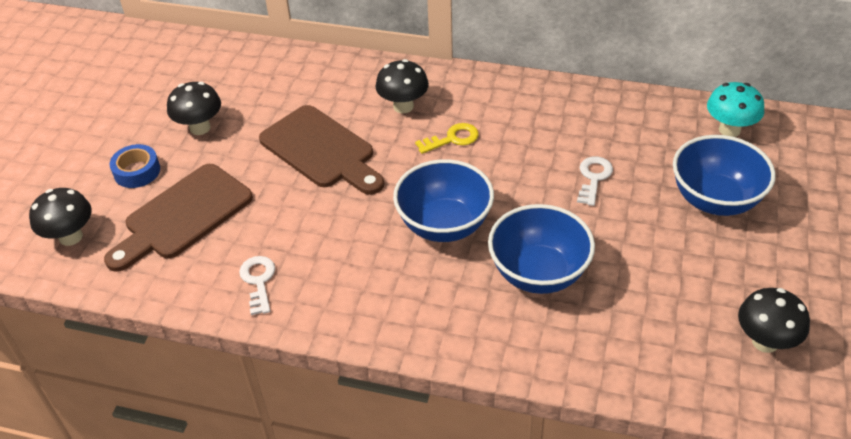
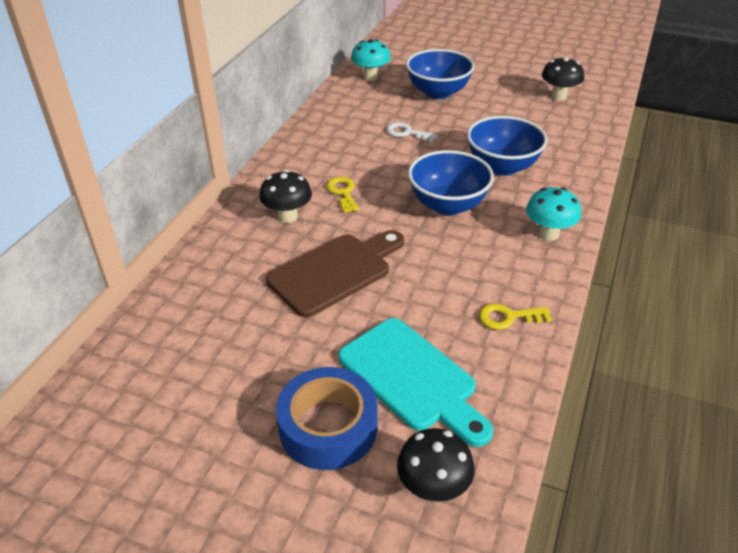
camera: 85 degrees left, 5 degrees down
(137, 171) = (328, 427): blue tape -> blue tape, size x1.71
(183, 216) = (412, 378): brown cutting board -> turquoise cutting board
(200, 128) = (266, 369): black mushroom -> none
(258, 281) = (508, 317): white key -> yellow key
(401, 318) = (548, 234): none -> turquoise mushroom

